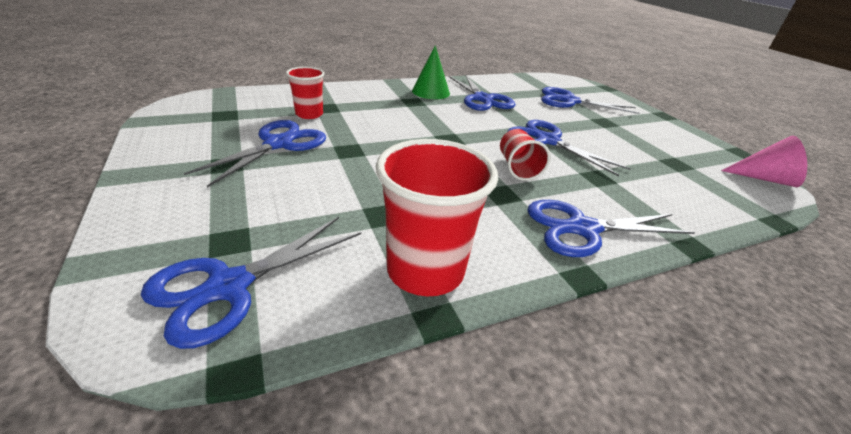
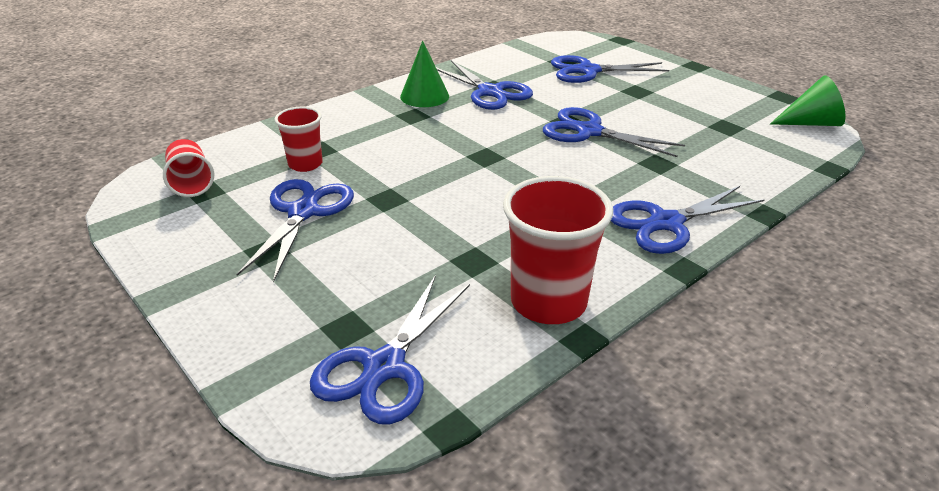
camera: 15 degrees left, 0 degrees up
(517, 168) = (575, 173): red cup -> red cup (191, 183)
(764, 178) = (811, 123): pink cone -> green cone

